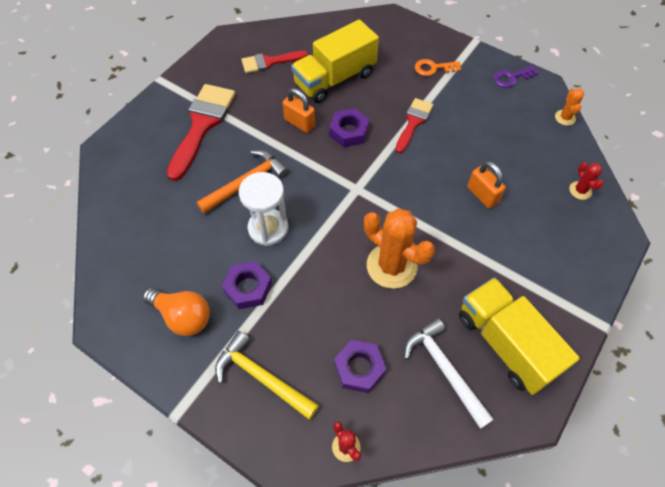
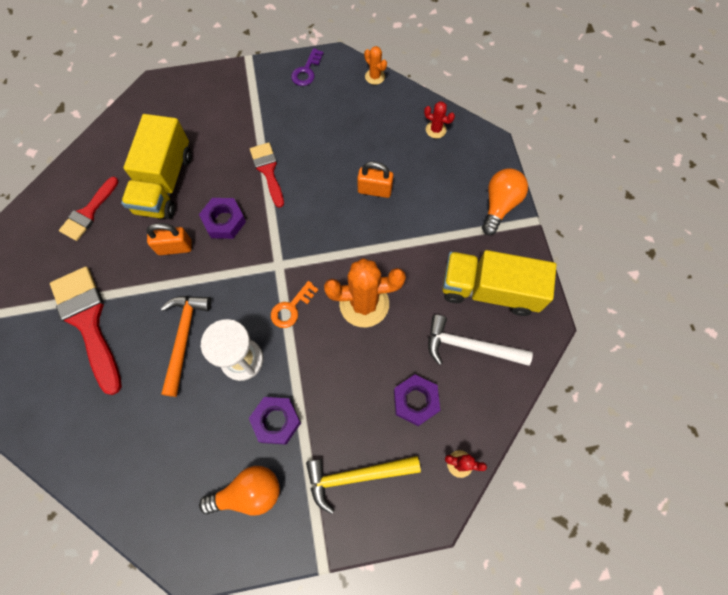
camera: 45 degrees left, 10 degrees up
(433, 68) = (238, 109): orange key -> orange key (291, 308)
(581, 288) = (499, 205): none -> orange light bulb

